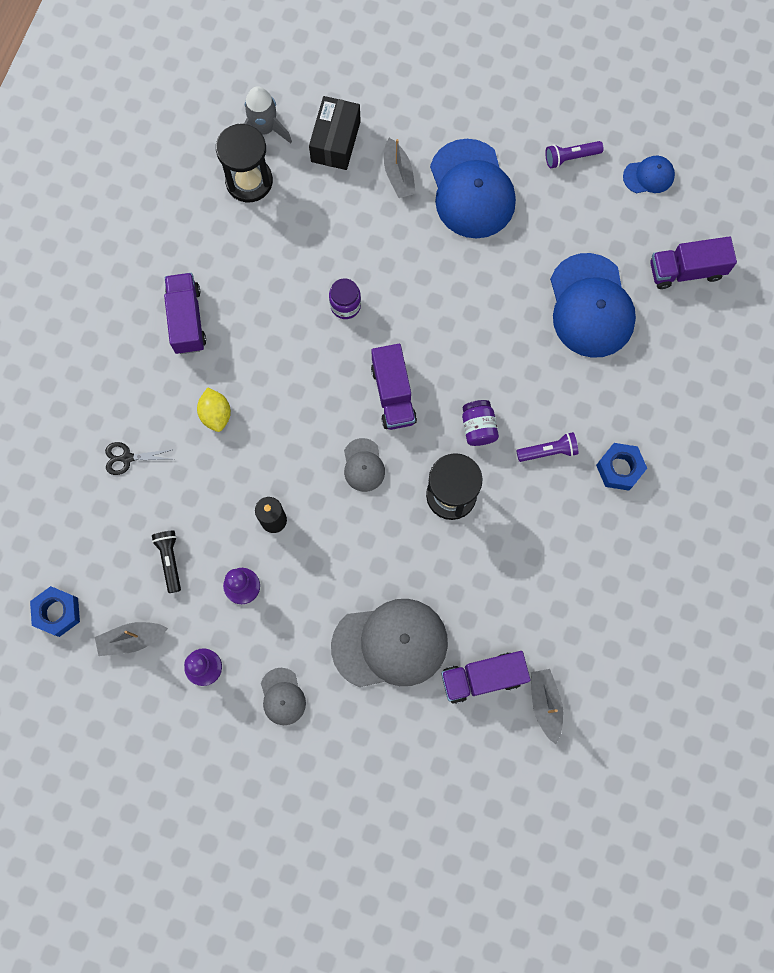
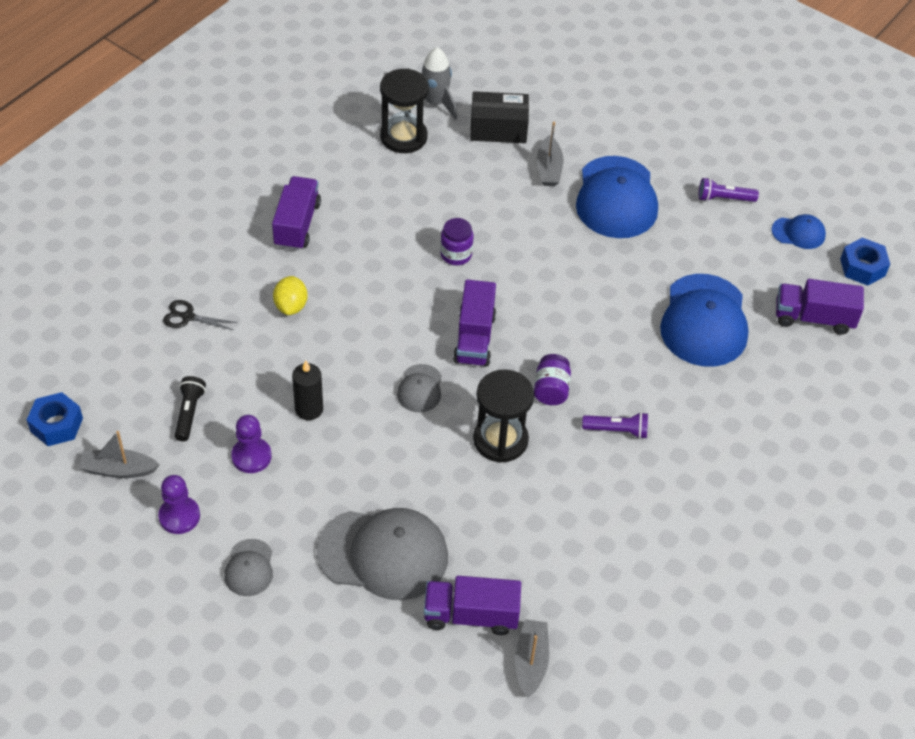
camera: 15 degrees right, 25 degrees down
(335, 141) = (498, 129): black box -> black box turned 60 degrees clockwise
(619, 468) = (688, 467): blue nut -> blue nut (862, 267)

